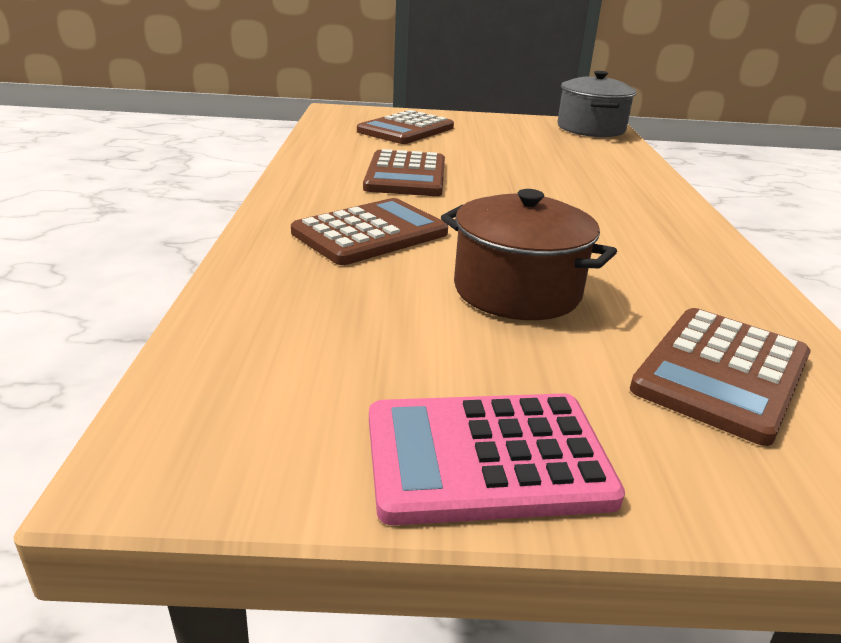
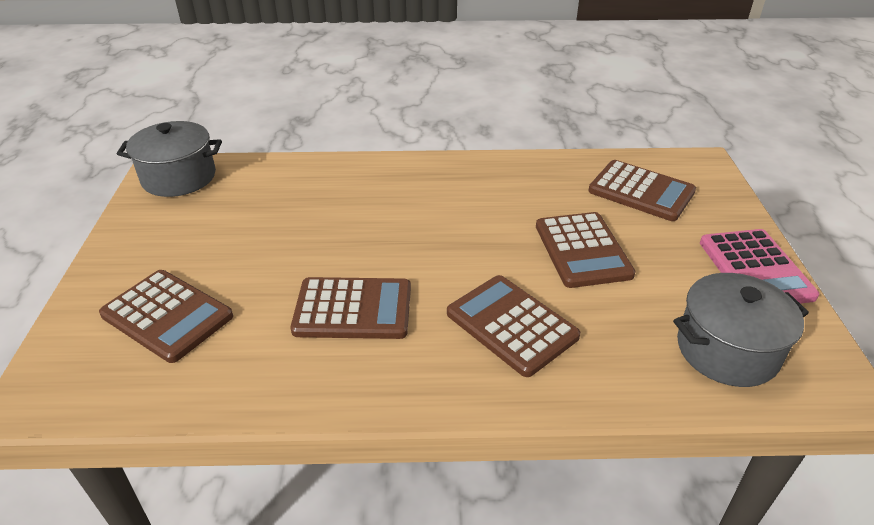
camera: 90 degrees left, 10 degrees up
(280, 365) = (727, 350): none -> grey pot
(517, 290) = (582, 250): brown pot -> brown calculator

